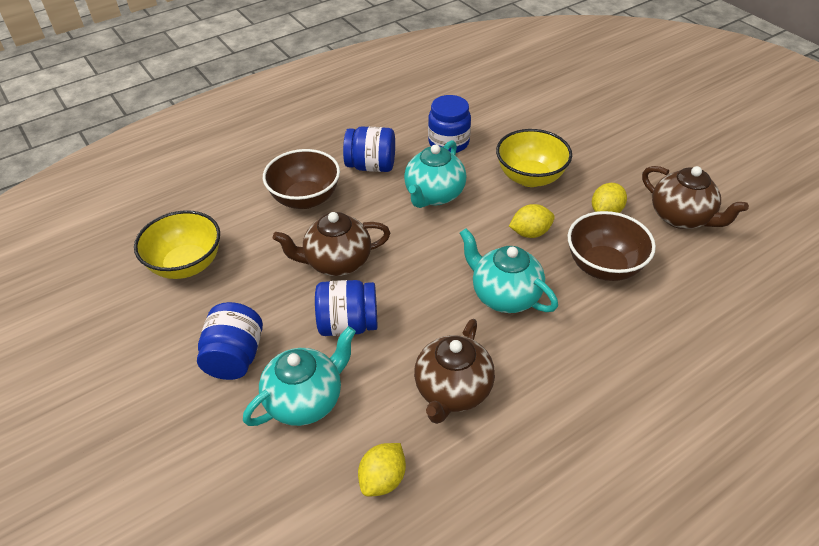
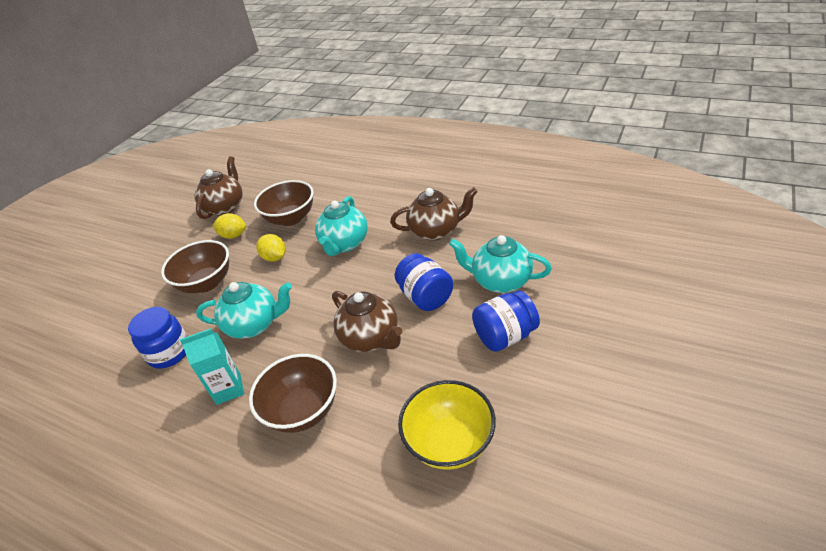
camera: 115 degrees left, 5 degrees down
(371, 166) = (228, 389): blue jar -> turquoise carton
(383, 479) = (513, 227): yellow lemon -> none
(530, 177) = (206, 283): yellow bowl -> brown bowl

